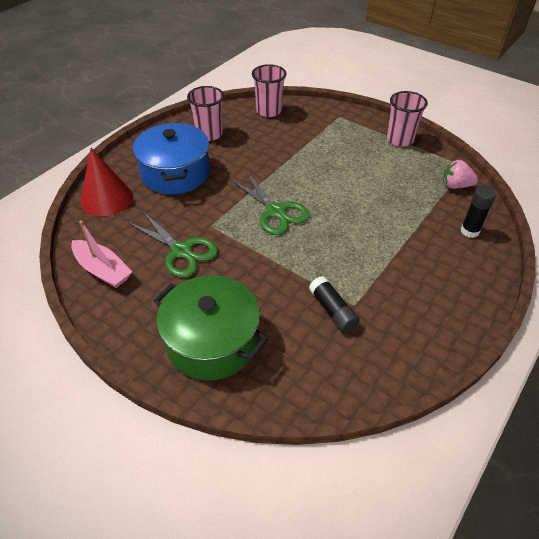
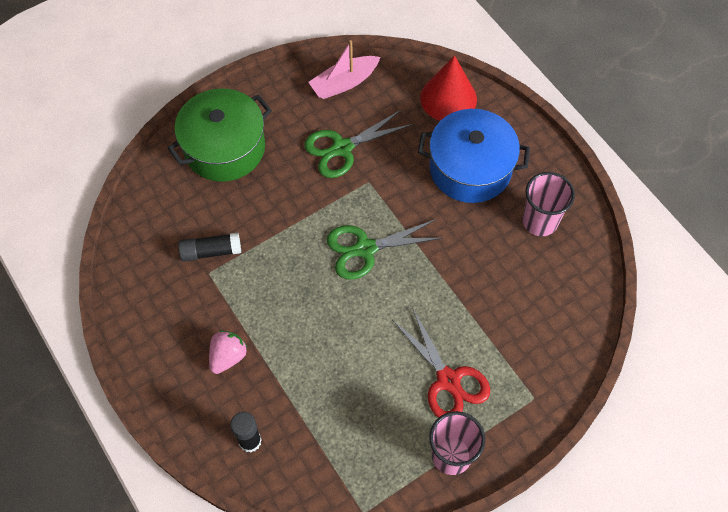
camera: 110 degrees right, 15 degrees up
(269, 111) = (575, 309): pink cup -> none
(352, 150) = (448, 380): none -> red scissors
(456, 186) = (330, 474): pink strawberry -> pink strawberry (228, 356)

